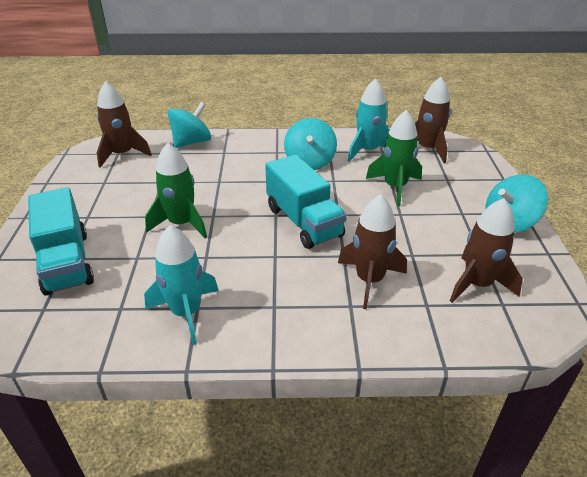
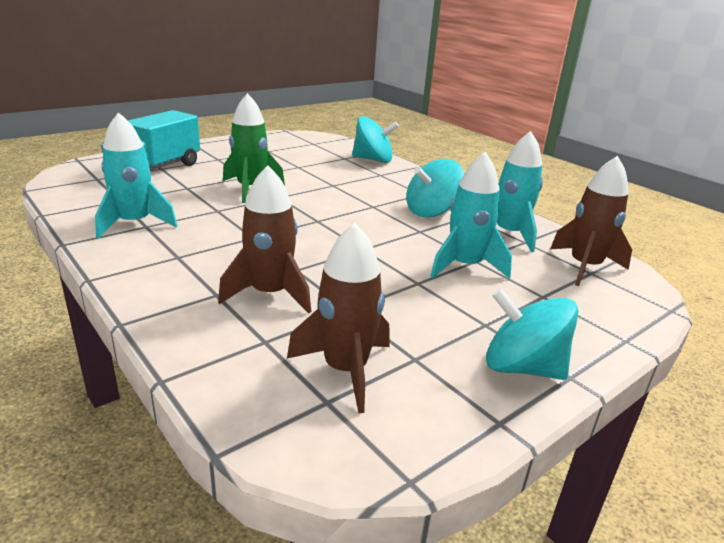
camera: 50 degrees right, 10 degrees down
(122, 154) = (314, 145): brown rocket -> none
(303, 222) = (325, 235): turquoise truck -> none
(395, 187) = (465, 266): green rocket -> turquoise rocket

